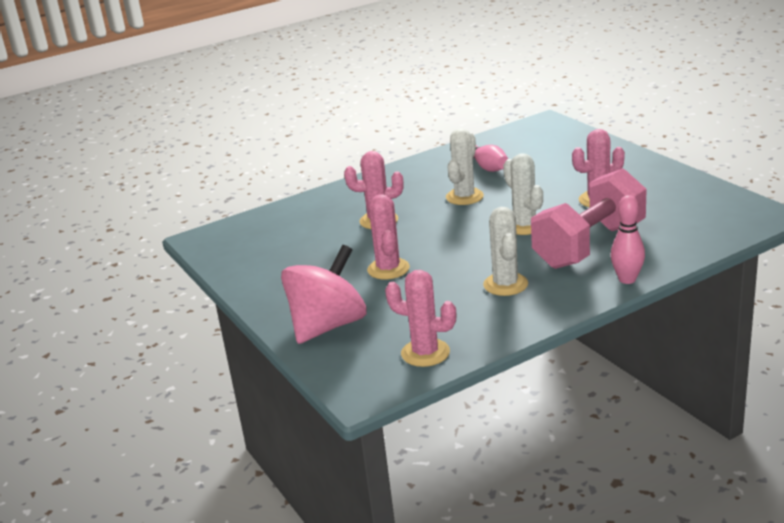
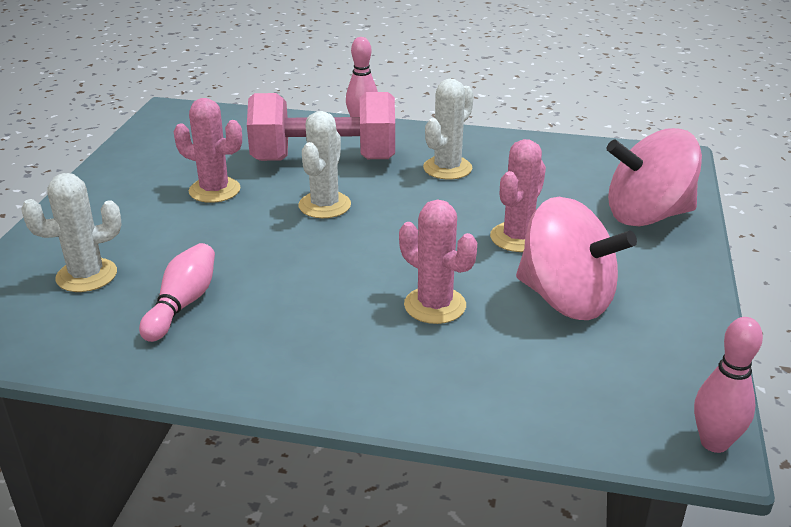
camera: 140 degrees left, 5 degrees up
(196, 241) = (714, 442): none -> pink bowling pin
(319, 255) = (566, 299): none -> pink spinning top
(425, 353) = (591, 157): pink cactus -> none
(464, 197) = (296, 275): white cactus -> white cactus (87, 275)

